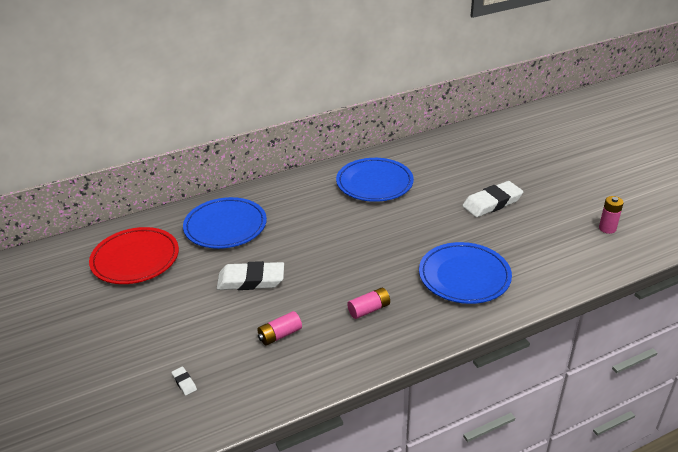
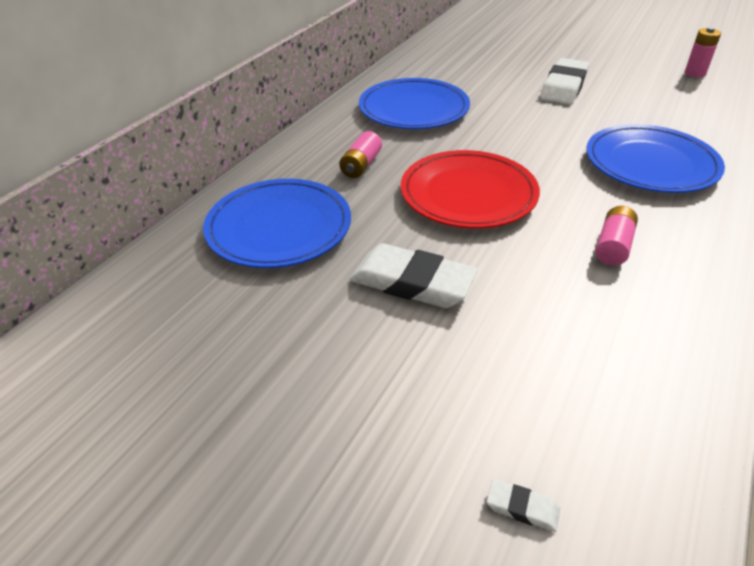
camera: 35 degrees left, 5 degrees up
(135, 259) = (176, 340): red plate -> red plate (468, 194)
(251, 280) = (412, 282): white eraser -> white eraser turned 60 degrees clockwise
(280, 335) = (556, 338): pink battery -> pink battery (361, 165)

